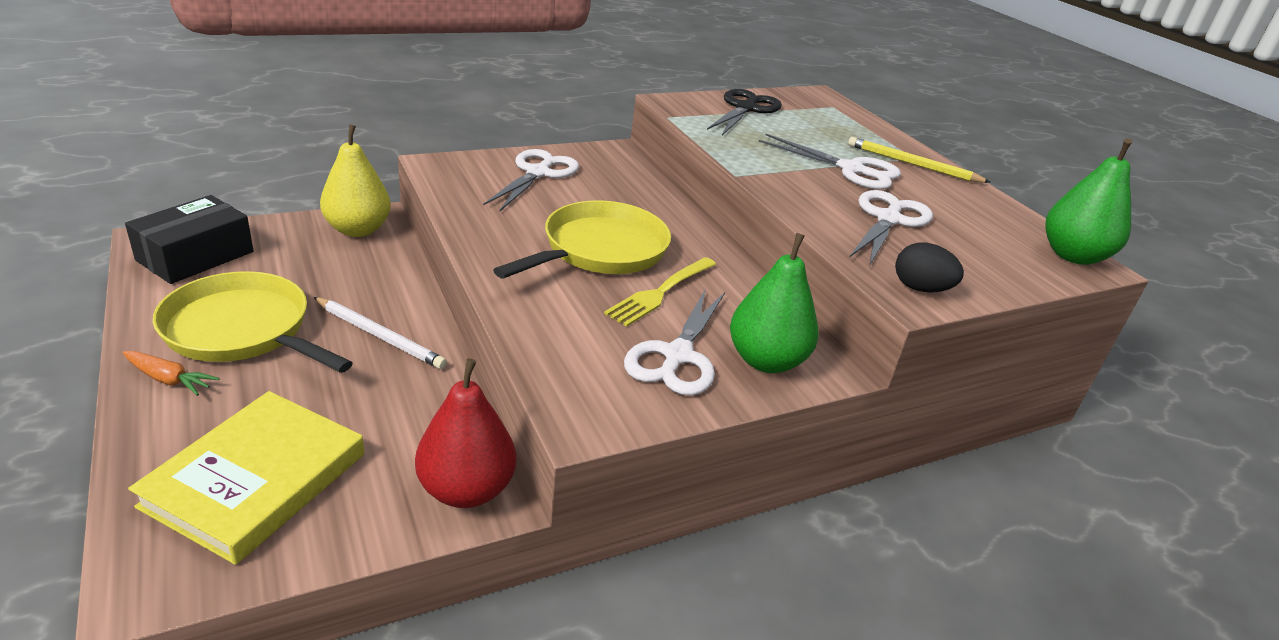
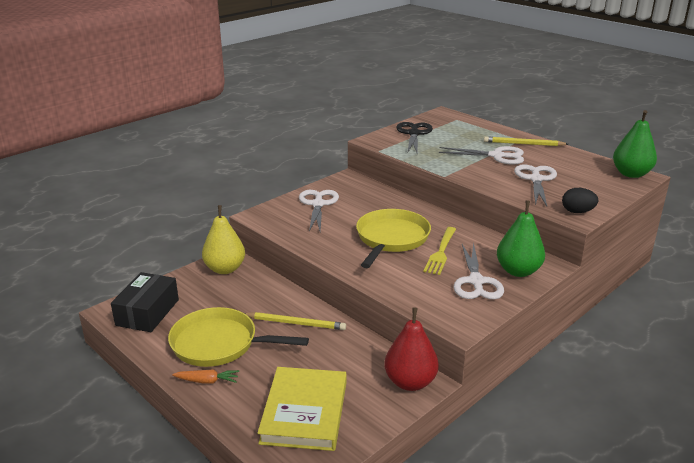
camera: 15 degrees left, 5 degrees down
(380, 335) = (296, 323): white pencil -> yellow pencil

